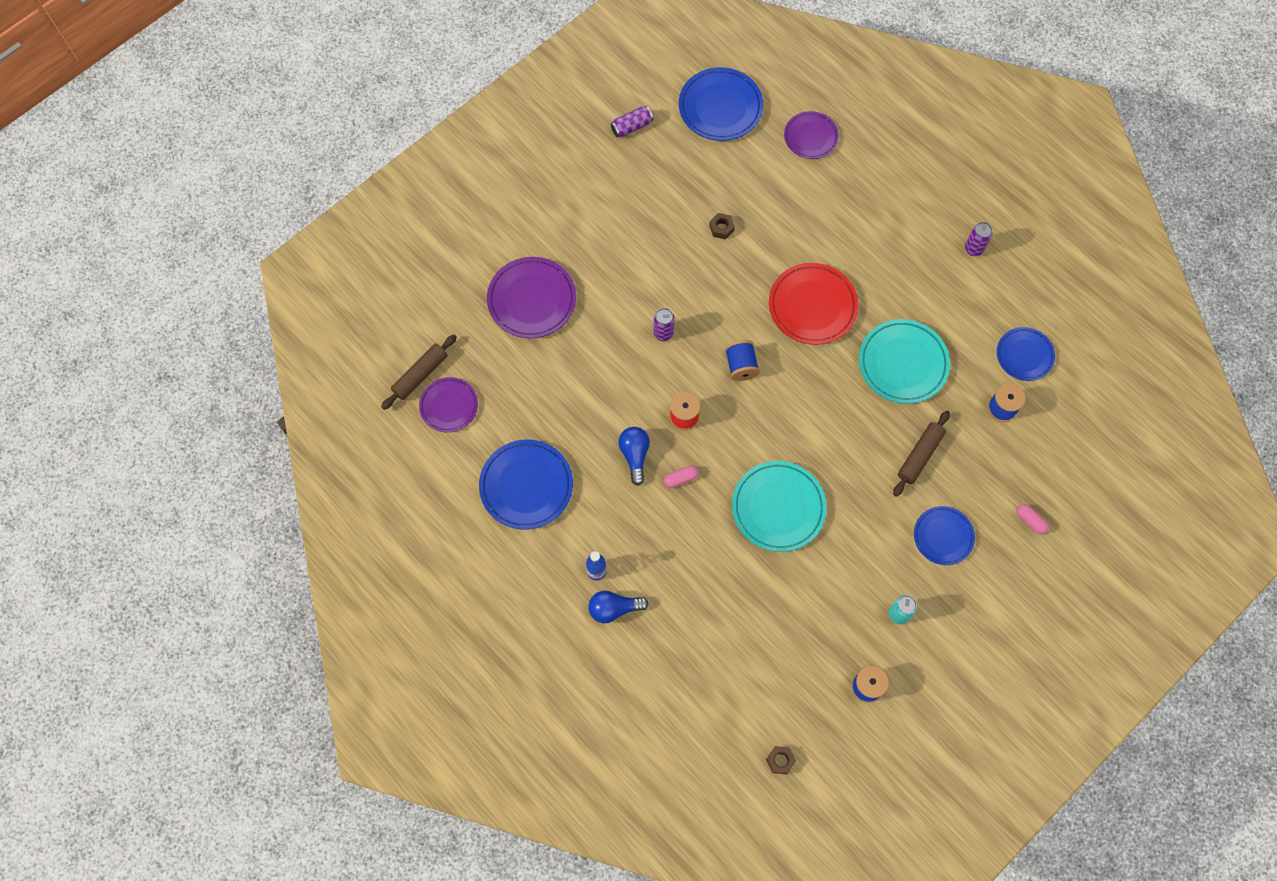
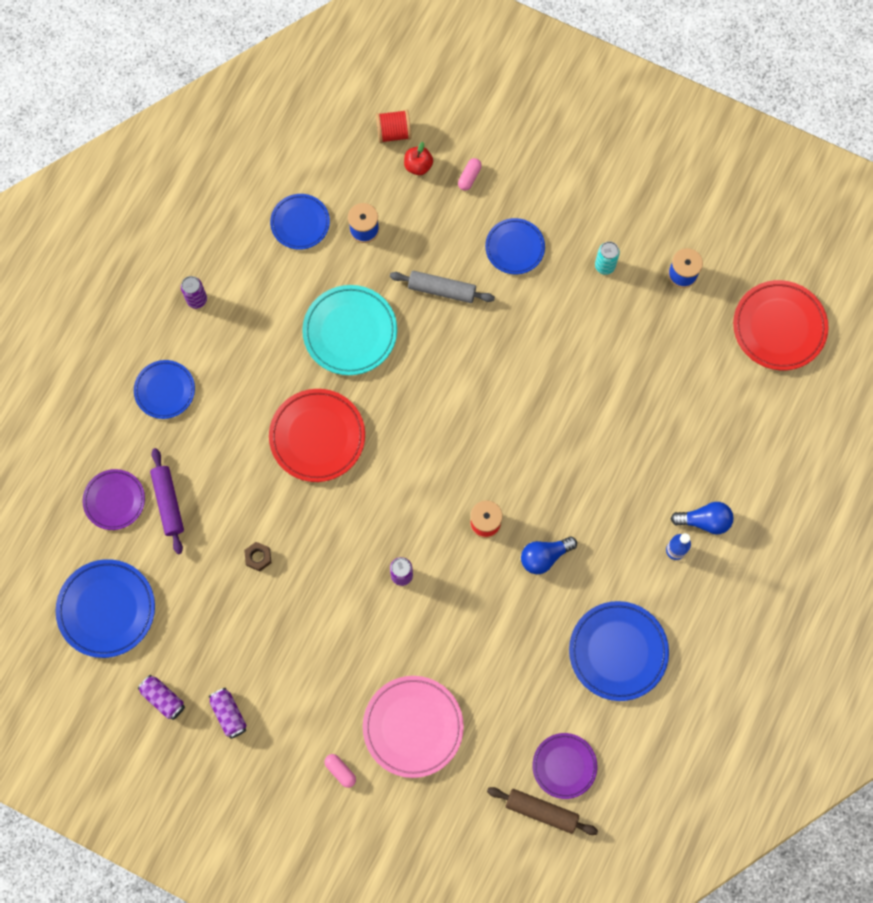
camera: 110 degrees left, 5 degrees up
(532, 300) = (413, 727): purple plate -> pink plate
(599, 169) = (229, 714): none -> purple can
(614, 609) = (705, 521): blue light bulb -> blue light bulb turned 60 degrees counterclockwise
(680, 478) = (551, 504): pink capsule -> pink capsule (340, 771)
(741, 366) = (409, 485): blue spool -> none
(778, 508) = (545, 403): turquoise plate -> none
(780, 760) = (779, 327): brown nut -> red plate
(794, 175) = (168, 502): none -> purple rolling pin
(896, 200) = (165, 390): none -> blue plate
(919, 456) = (442, 290): brown rolling pin -> grey rolling pin
(1055, 478) = (418, 166): none -> red apple
(1097, 467) = (394, 132): none -> red spool

